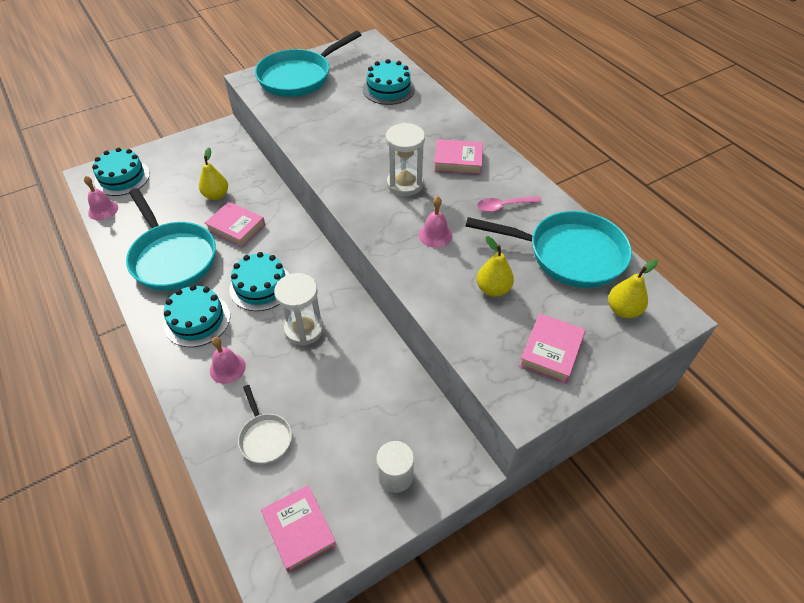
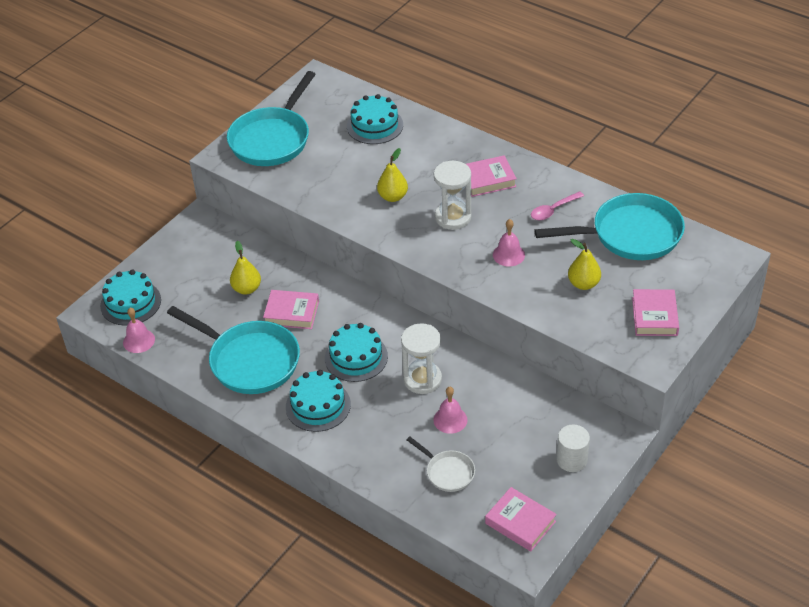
camera: 20 degrees left, 5 degrees down
(227, 368) = (376, 433): pink bell -> pink bell (450, 420)
(623, 310) = (694, 266): yellow pear -> yellow pear (393, 197)

